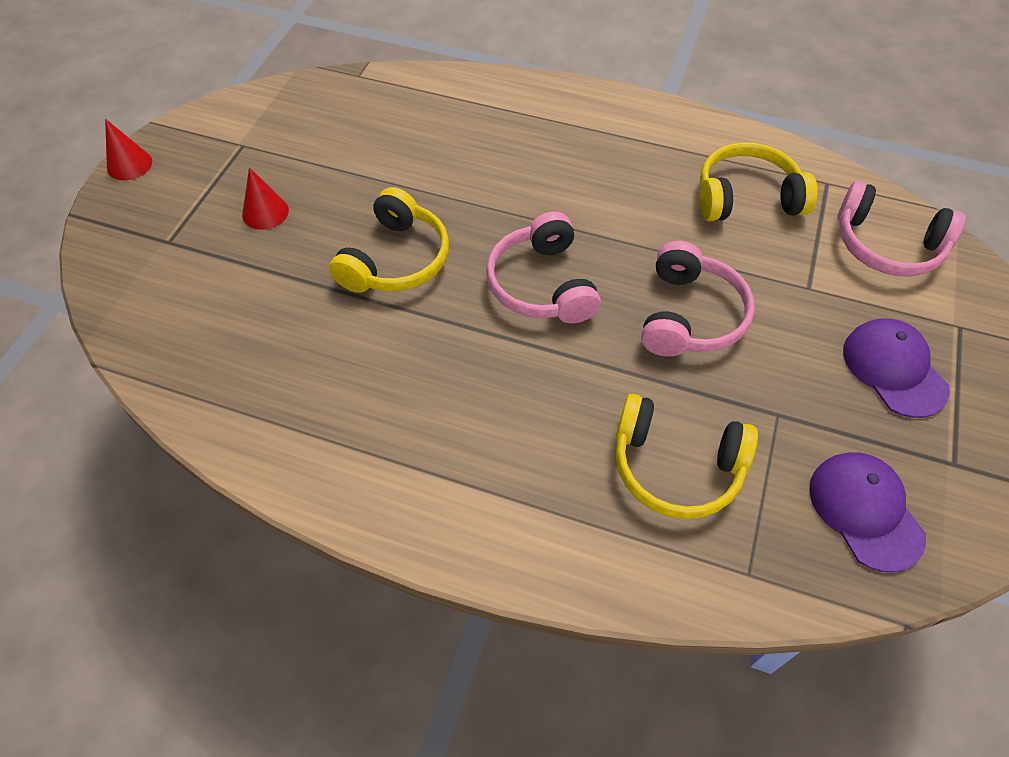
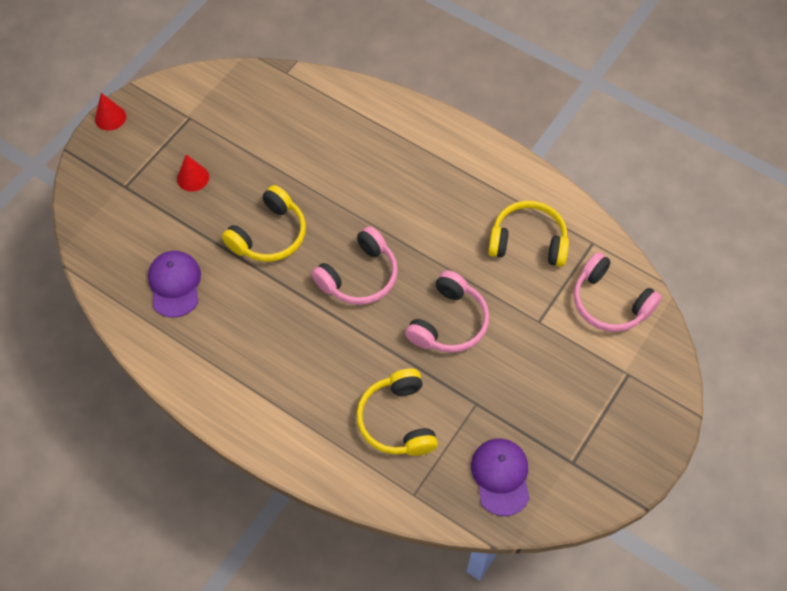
camera: 15 degrees right, 5 degrees up
(541, 284) = (359, 276): pink headphones -> pink headphones turned 135 degrees counterclockwise
(676, 467) = (397, 420): yellow headphones -> yellow headphones turned 45 degrees clockwise
(894, 369) = (566, 392): purple cap -> purple cap (175, 284)

